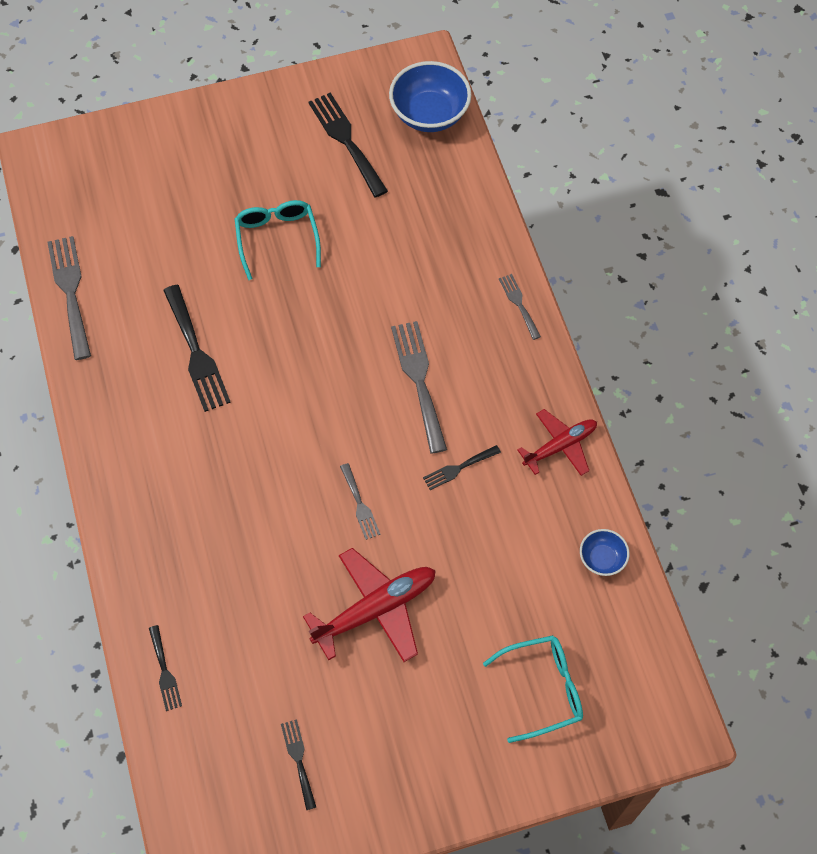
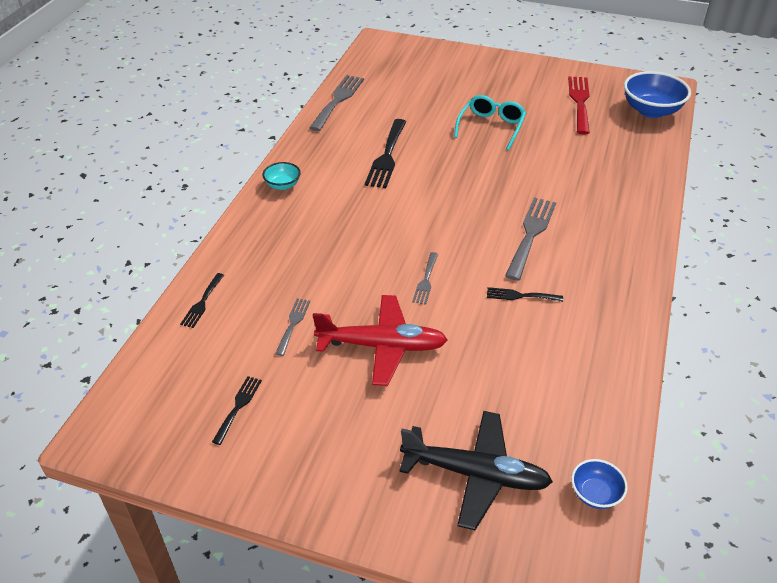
camera: 35 degrees right, 20 degrees down
(115, 465) = (282, 185): none -> turquoise bowl
(346, 141) = (579, 102): black fork -> red fork
(519, 304) = (645, 227): grey fork -> grey fork (293, 324)
(543, 689) = (475, 474): turquoise glasses -> black plane
(560, 446) = (616, 321): red plane -> none
(602, 559) = (600, 411): blue bowl -> blue bowl (595, 494)

